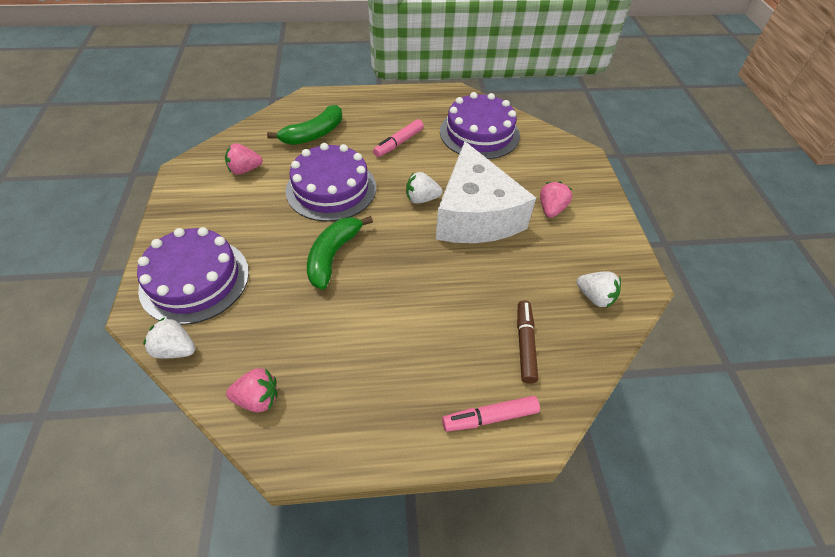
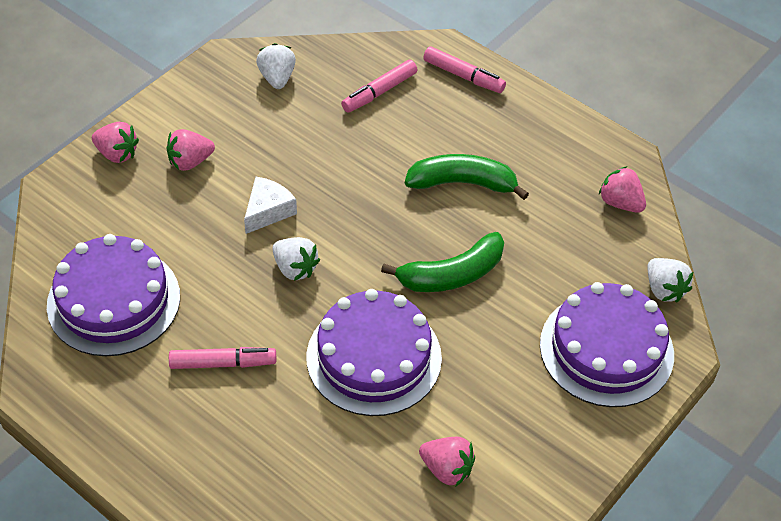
camera: 135 degrees left, 0 degrees up
(314, 134) = (306, 466): green banana -> green banana (462, 183)
(475, 215) = (268, 211): white cheese -> white cheese, size x0.41
(525, 344) = (379, 92): brown marker -> pink marker
(588, 186) = (117, 154): none -> pink strawberry

